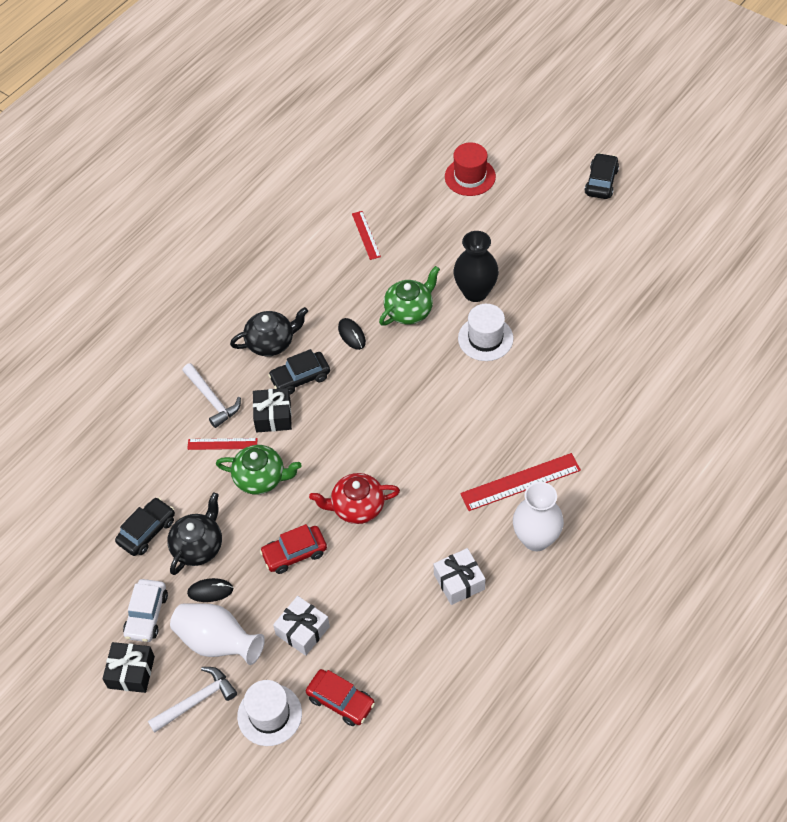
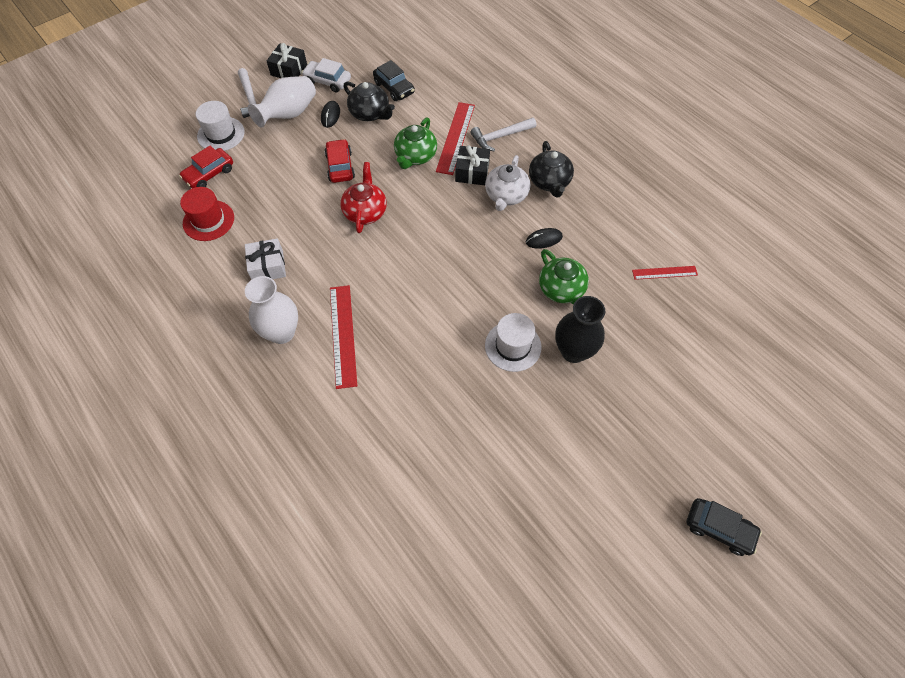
camera: 100 degrees right, 5 degrees up
(222, 444) = (455, 137): red ruler -> red ruler, size x1.71
(300, 378) = (506, 195): black car -> white teapot
(302, 630) = (274, 161): white gift -> none
(470, 177) = (738, 384): red hat -> red hat (208, 220)

